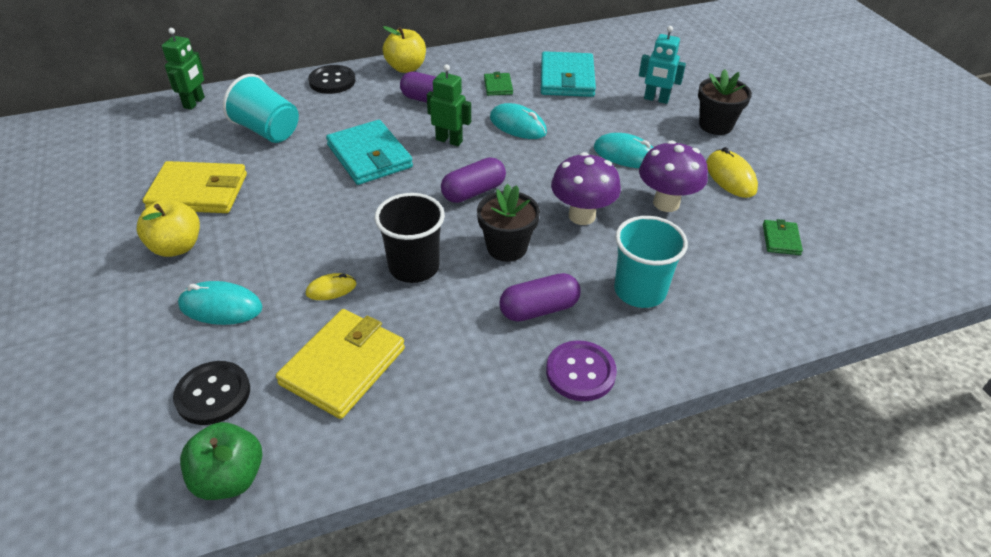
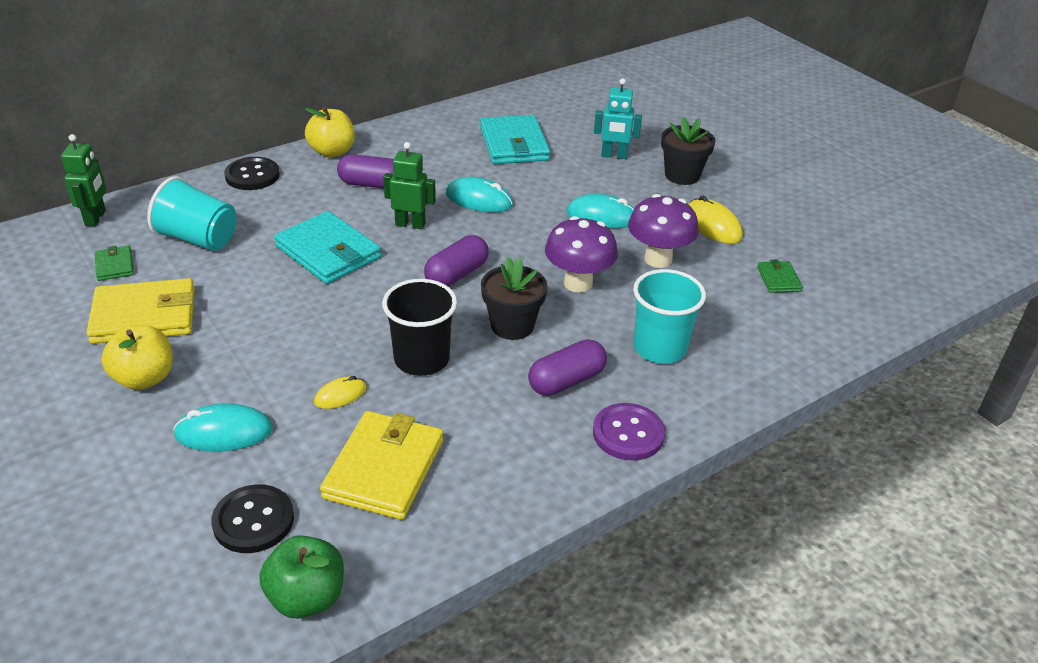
camera: 15 degrees left, 5 degrees down
(498, 86) = (442, 160): green wallet -> green wallet (114, 265)

